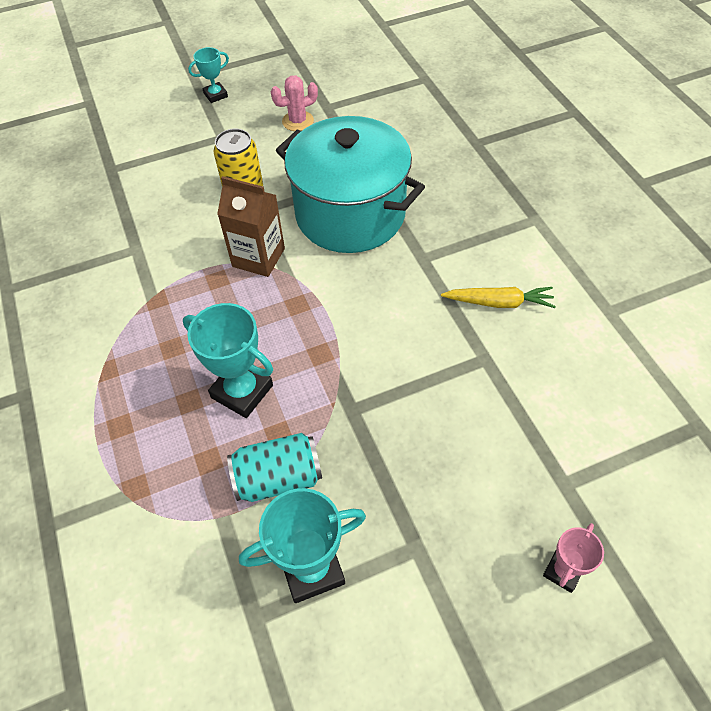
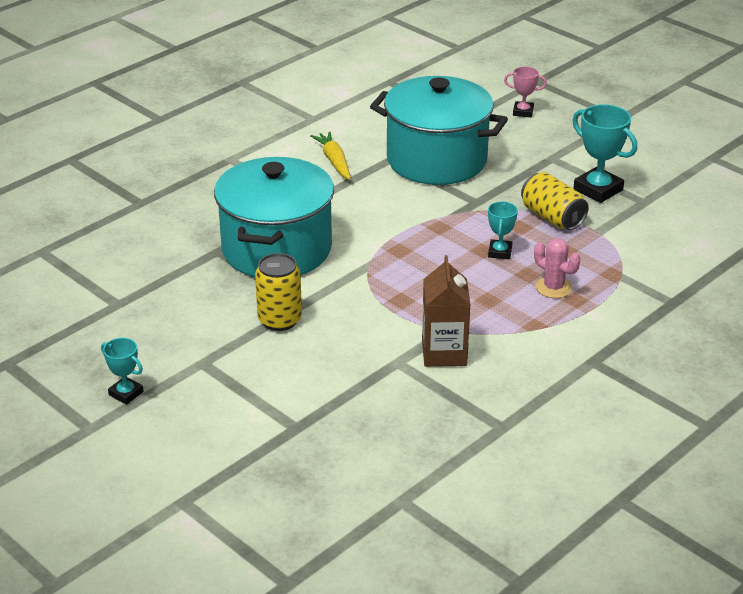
camera: 115 degrees left, 20 degrees down
(242, 391) = (500, 252): turquoise trophy -> turquoise trophy, size x0.58
(258, 257) = (361, 285): brown carton -> brown carton (444, 353)
(278, 478) = (552, 217): turquoise can -> yellow can
(298, 121) = (151, 317): pink cactus -> pink cactus (553, 287)
(463, 404) = (436, 160): none -> turquoise pot

